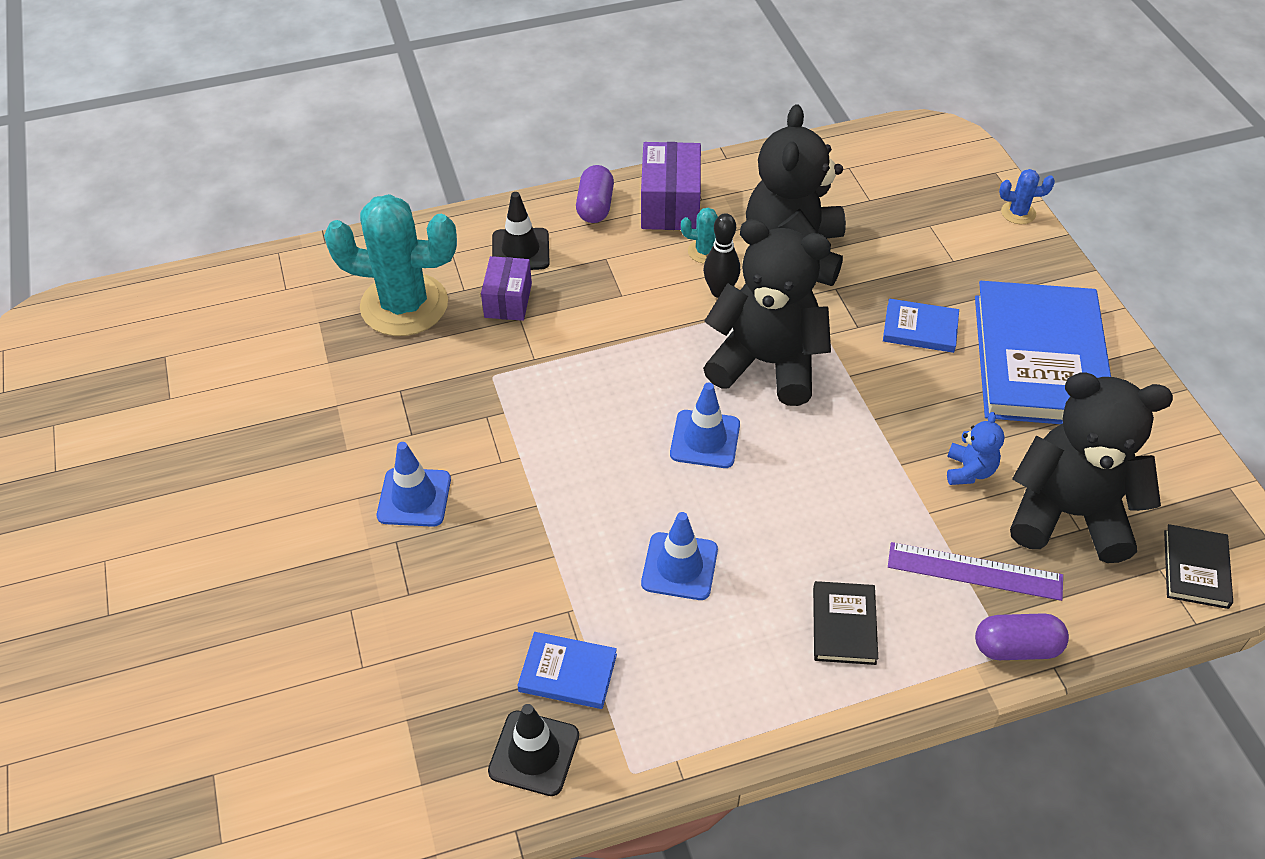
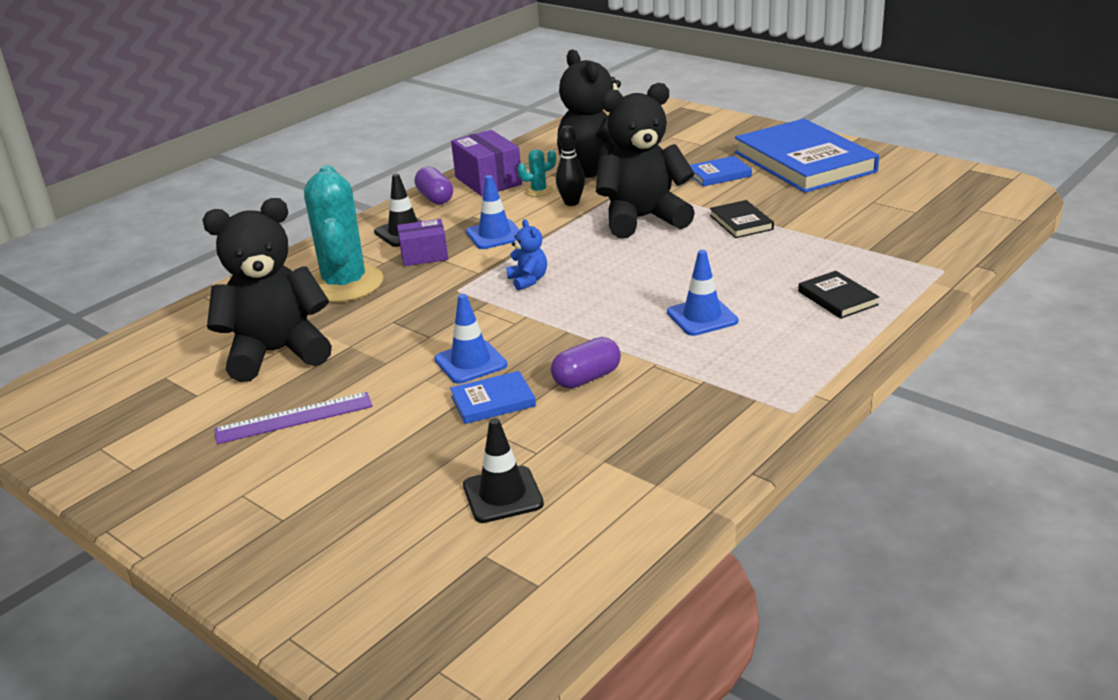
camera: 30 degrees left, 20 degrees down
(404, 305) = (345, 284): turquoise cactus -> turquoise cactus turned 75 degrees counterclockwise
(508, 300) = (424, 255): purple box -> purple box turned 75 degrees counterclockwise
(534, 753) = (717, 434): black traffic cone -> black traffic cone (502, 495)
(568, 673) = (690, 390): blue book -> blue book (493, 401)
(705, 439) = (645, 262): blue traffic cone -> blue traffic cone (495, 235)
(969, 471) = (824, 214): blue teddy bear -> blue teddy bear (528, 280)
(974, 571) = (882, 248): purple ruler -> purple ruler (294, 418)
(1016, 647) = (946, 266): purple capsule -> purple capsule (586, 378)
(1018, 213) = (715, 116): blue cactus -> none
(1068, 514) = (901, 209): black teddy bear -> black teddy bear (277, 353)
(1195, 569) = (995, 202): black book -> black book (741, 222)

